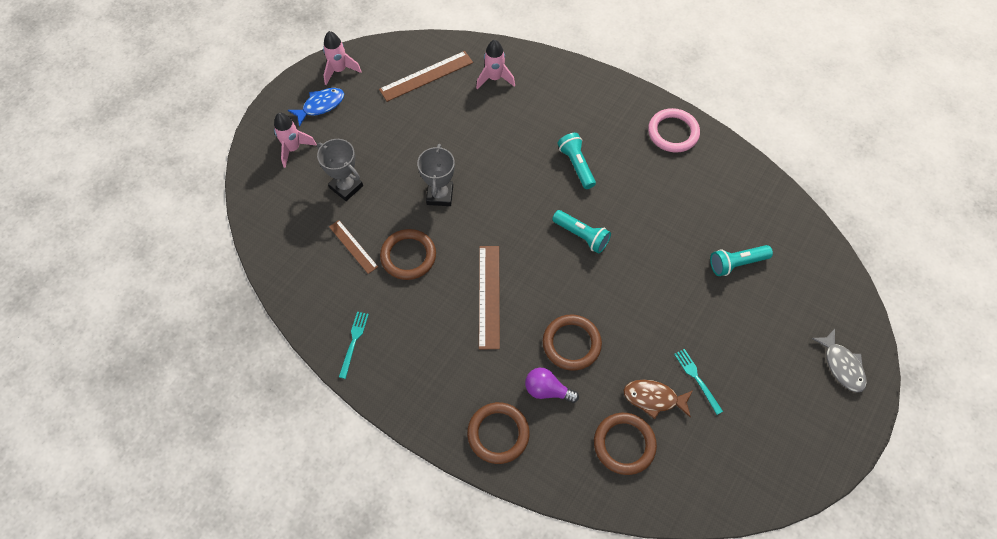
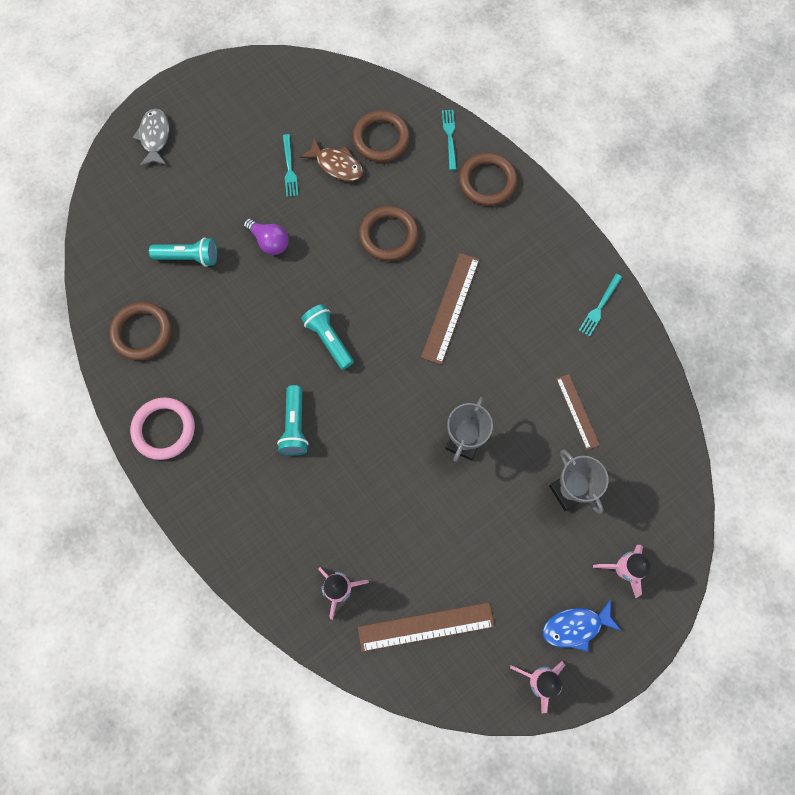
camera: 160 degrees left, 10 degrees up
(408, 256) = (520, 379): brown ring -> brown ring (142, 332)
(547, 390) = (429, 203): purple light bulb -> purple light bulb (269, 242)
(555, 472) = (450, 137): none -> turquoise fork

